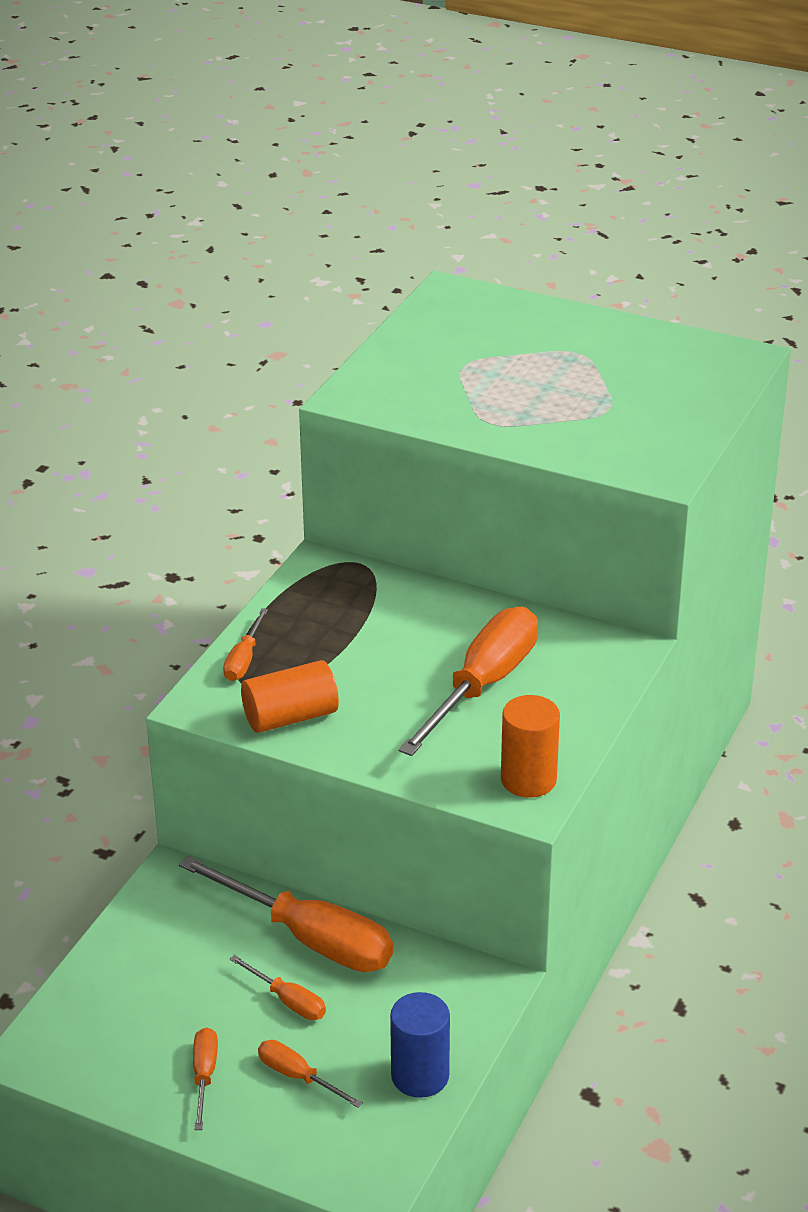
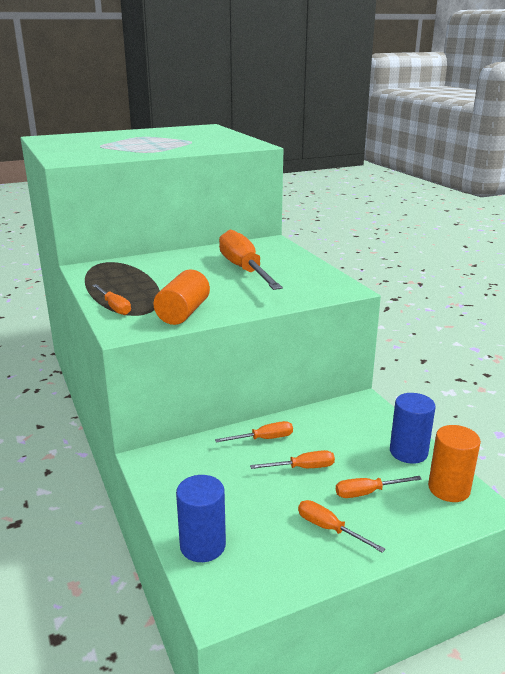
camera: 50 degrees left, 10 degrees down
(88, 998) = (202, 545): none -> blue cylinder
(309, 938) = (264, 439): orange screwdriver -> orange screwdriver, size x0.47
(528, 780) = (327, 283): orange cylinder -> orange cylinder (449, 489)

